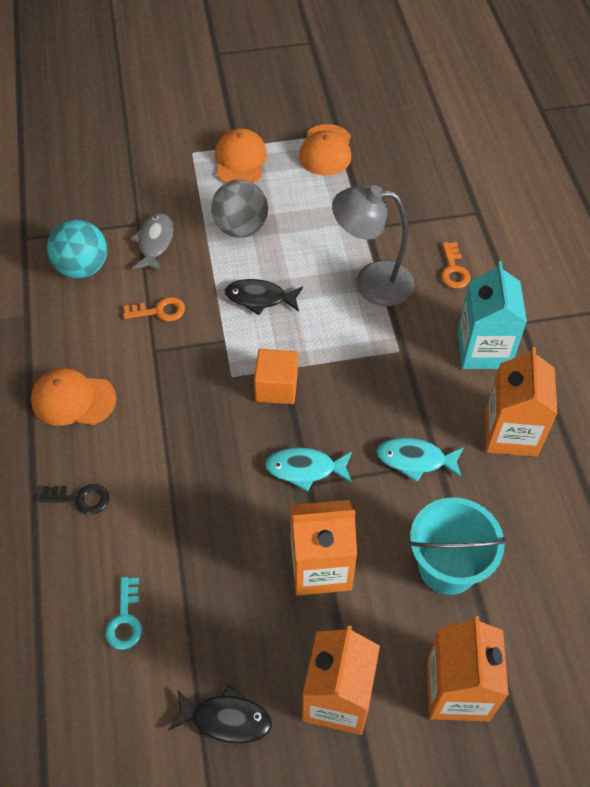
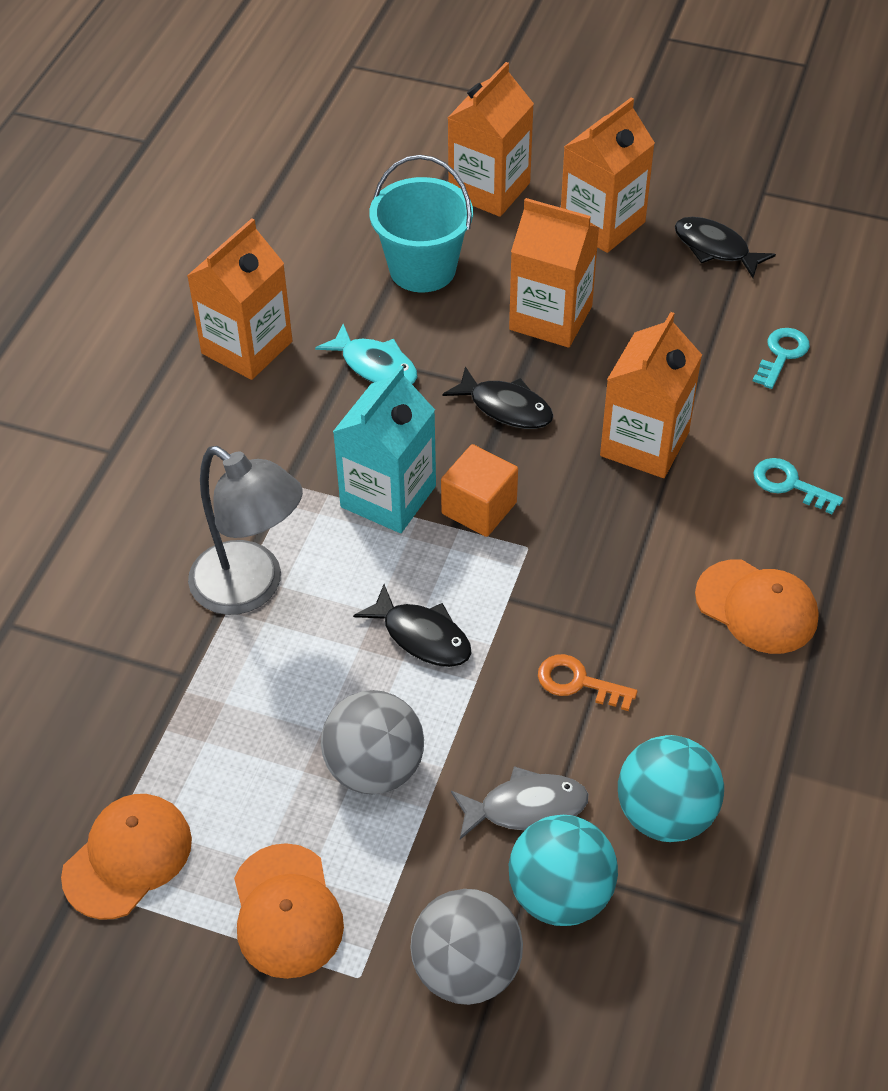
camera: 150 degrees left, 5 degrees down
(80, 499) = (789, 484): black key -> turquoise key
(119, 215) = (560, 894): none -> turquoise ball
(147, 172) = (466, 969): none -> grey ball
(155, 242) = (526, 807): grey fish -> grey fish turned 135 degrees counterclockwise
(194, 485) = (644, 444): none -> orange carton
(240, 160) = (286, 911): orange cap -> orange cap turned 45 degrees counterclockwise
(305, 469) = (506, 407): turquoise fish -> black fish
(453, 270) = (126, 555): orange key -> none
(483, 349) = (189, 441): turquoise carton -> turquoise carton (388, 496)

